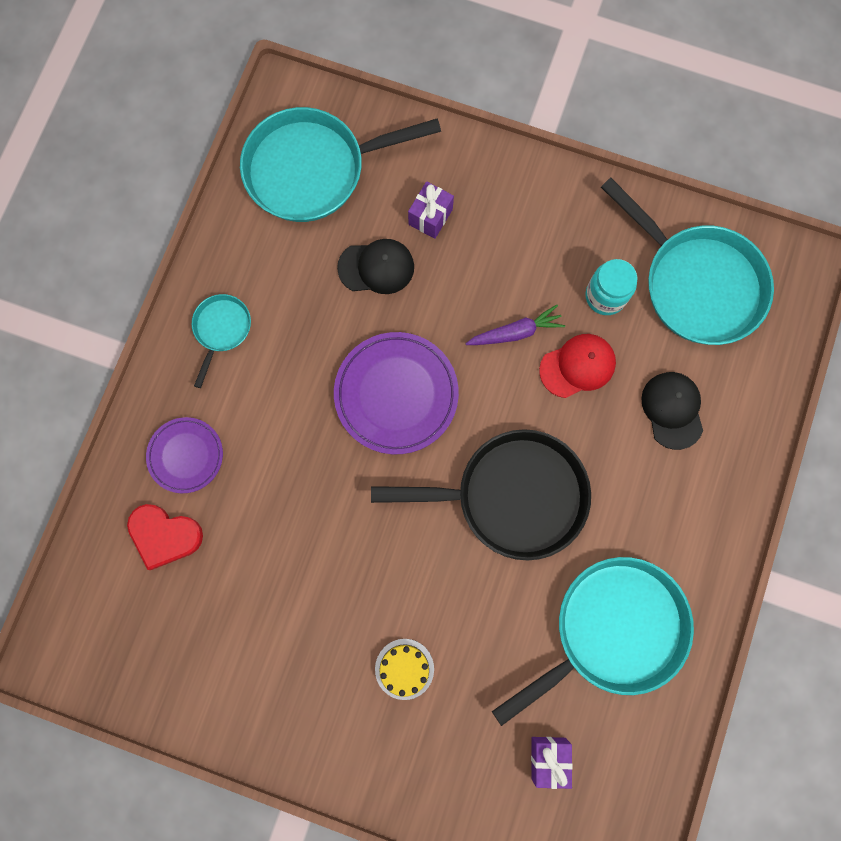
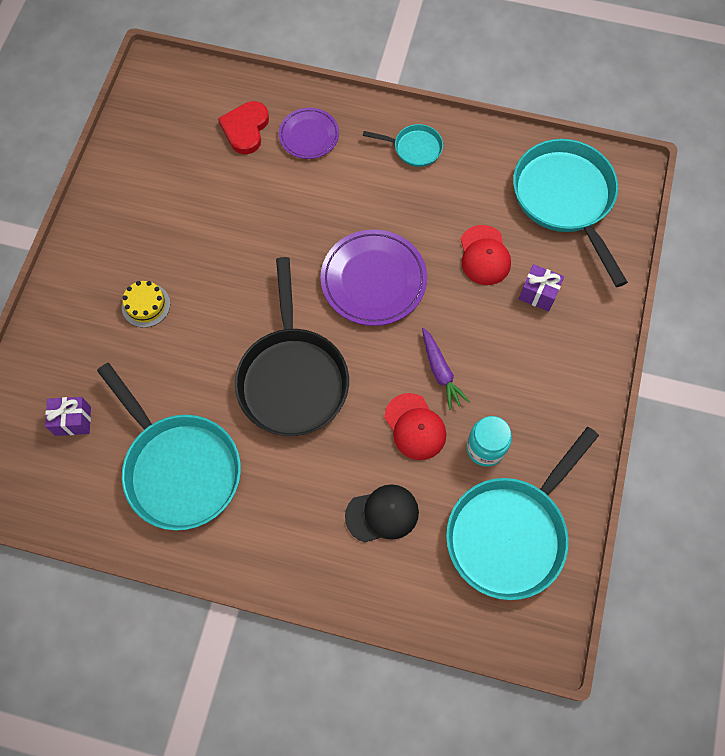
camera: 85 degrees right, 10 degrees down
(376, 267) = (484, 255): black cap -> red cap

